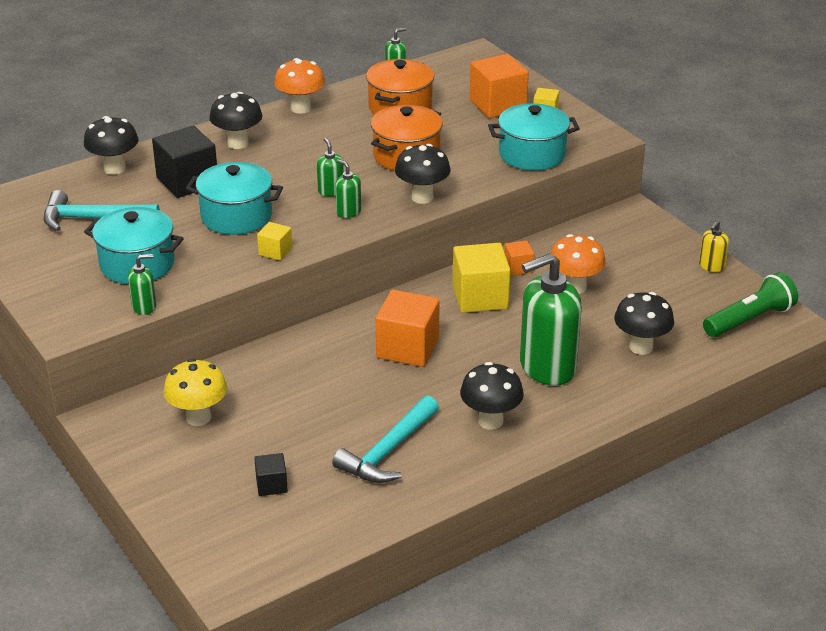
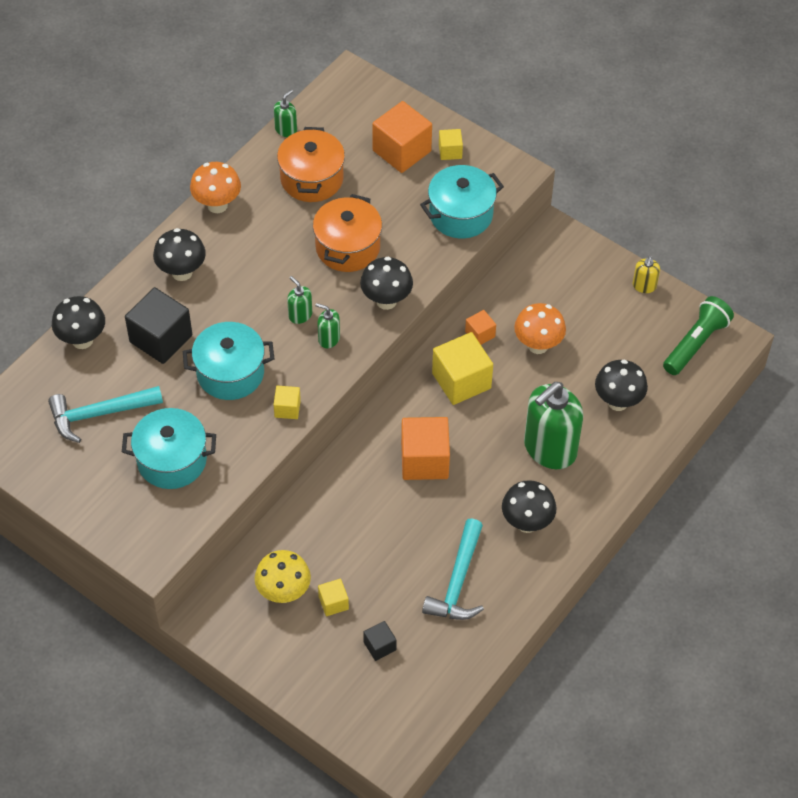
camera: 20 degrees left, 20 degrees up
(144, 307) = (206, 511): green soap dispenser -> none
(244, 437) = (333, 603): none -> yellow cube

